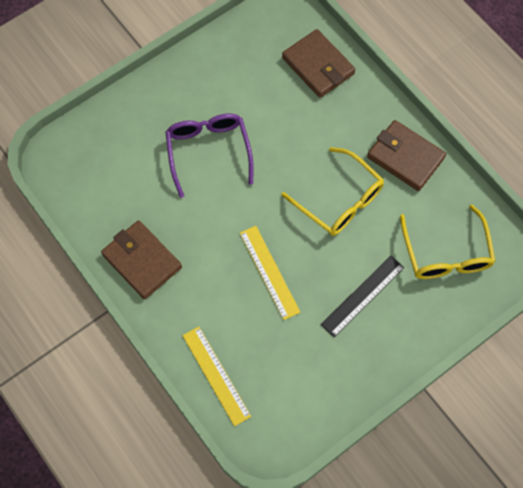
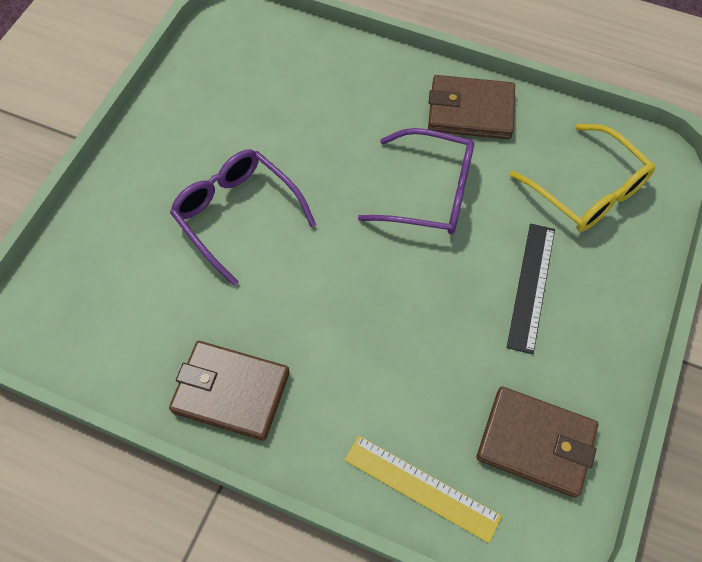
camera: 30 degrees left, 5 degrees down
(269, 272) = (403, 318): yellow ruler -> none
(318, 66) = (307, 62): brown wallet -> brown wallet (535, 443)
(339, 200) = (430, 192): yellow glasses -> purple glasses

